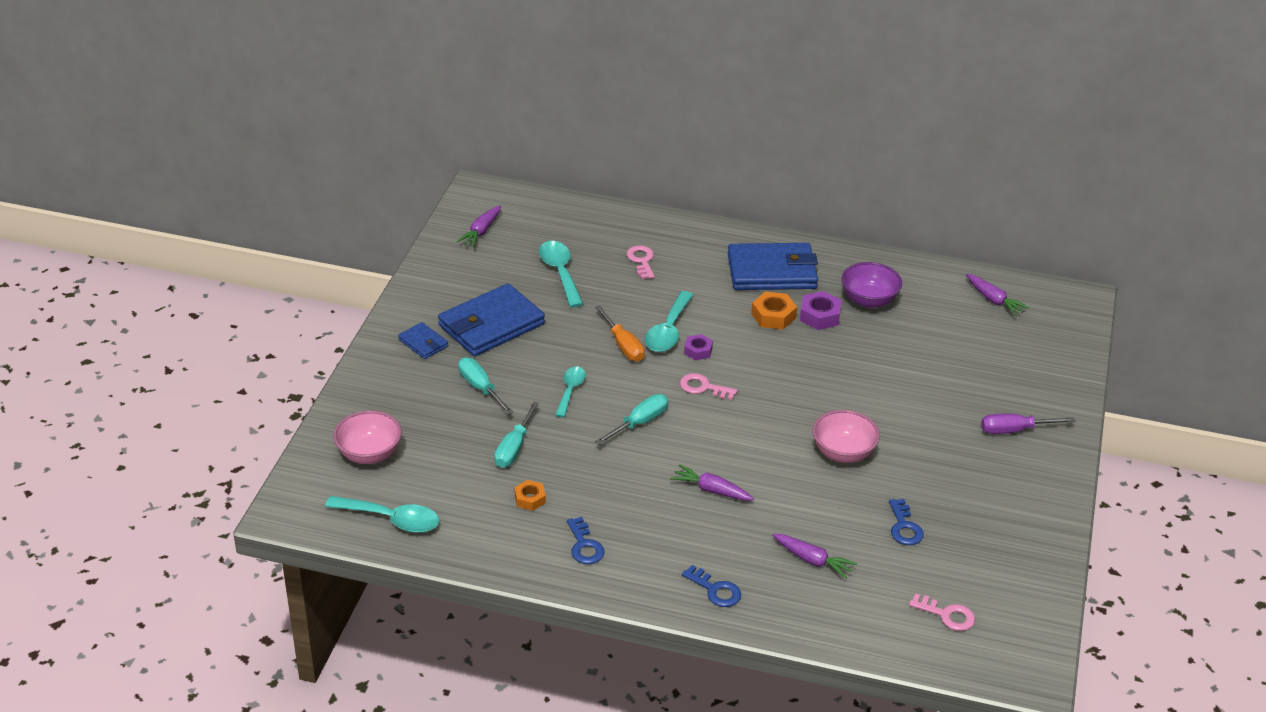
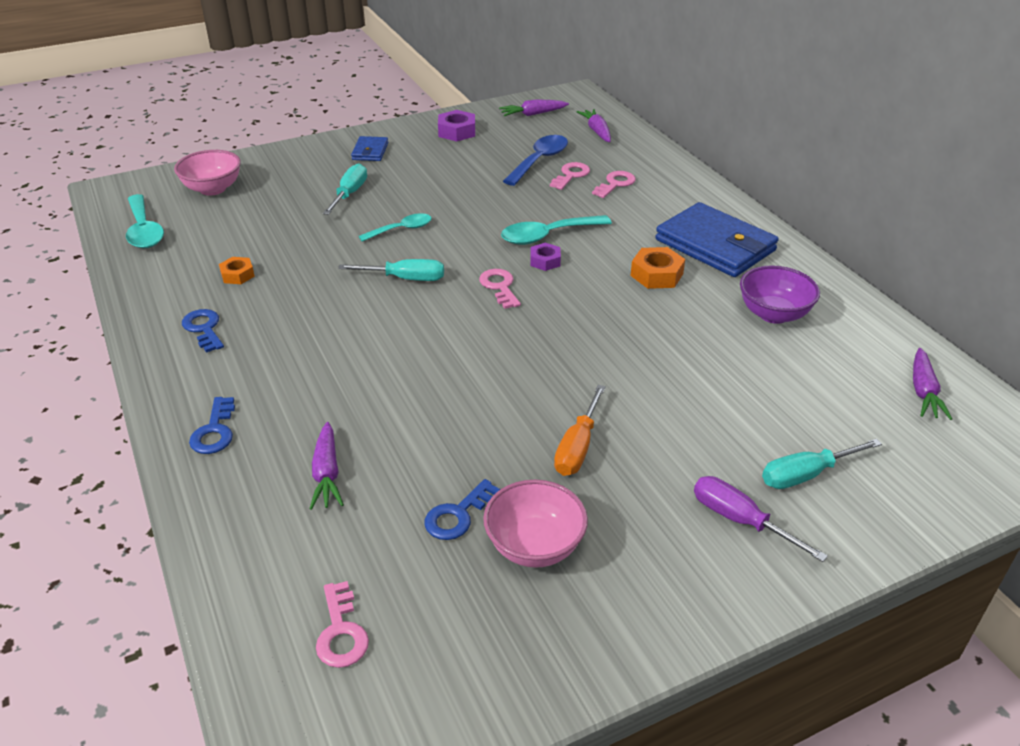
camera: 50 degrees right, 0 degrees up
(491, 325) = (432, 164): blue wallet -> none
(514, 447) = (295, 239): turquoise screwdriver -> turquoise screwdriver (806, 474)
(560, 273) = (539, 161): turquoise spoon -> blue spoon
(584, 546) = (204, 328): blue key -> blue key turned 120 degrees clockwise
(601, 272) = (571, 175): none -> pink key
(623, 345) = (495, 225): orange screwdriver -> orange screwdriver (578, 447)
(711, 490) = (361, 359): purple carrot -> purple carrot (597, 131)
(819, 316) = (701, 298): purple nut -> purple nut (457, 131)
(843, 453) = (521, 411): pink bowl -> pink bowl (534, 546)

